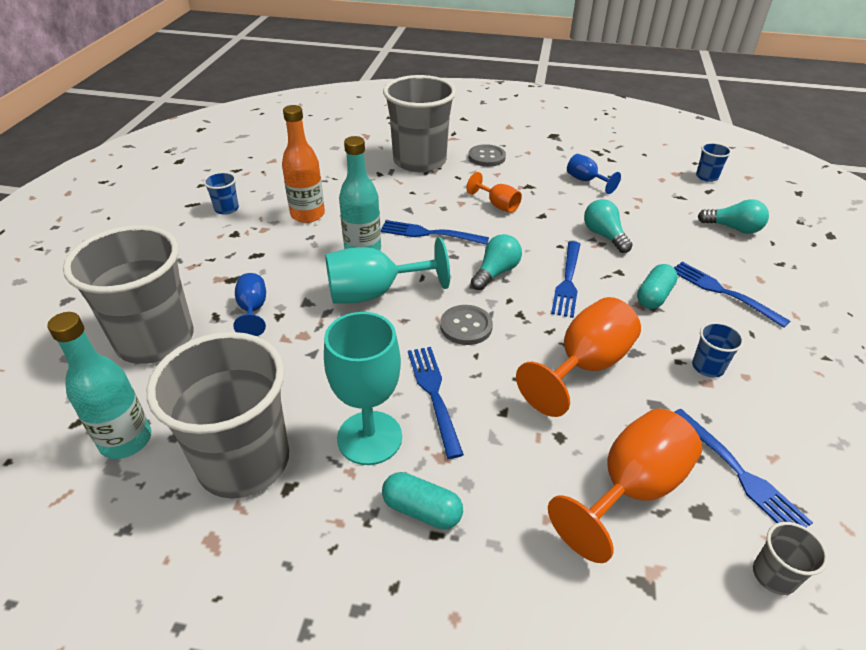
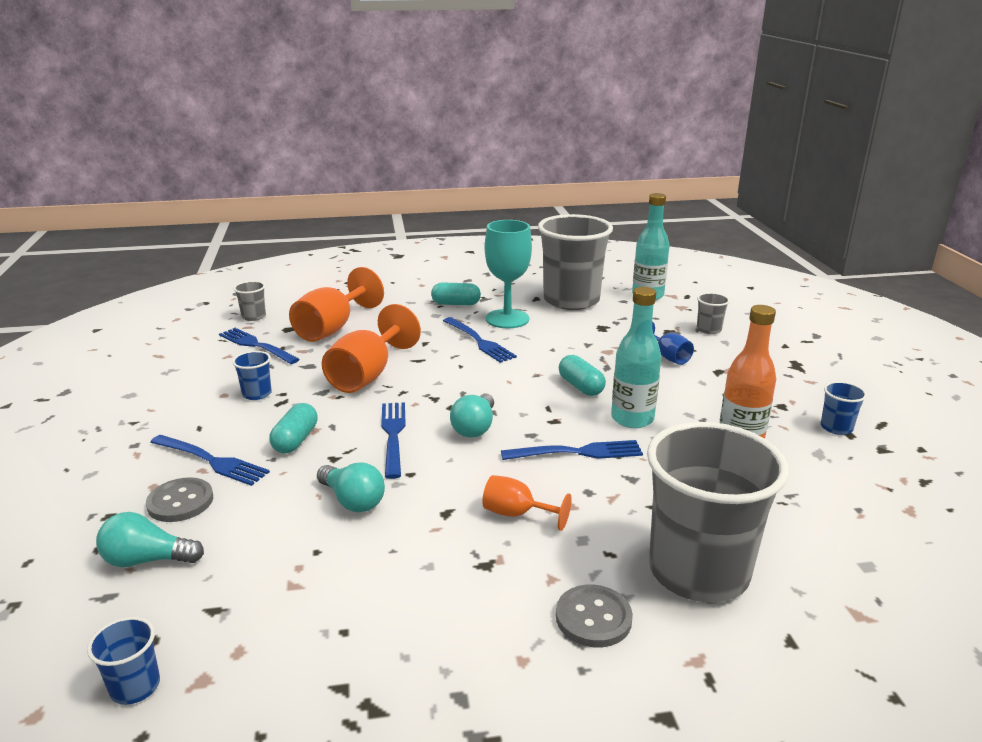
camera: 160 degrees right, 15 degrees down
(155, 340) = (708, 330): grey cup -> grey cup, size x0.40
(374, 293) = (581, 386): turquoise goblet -> turquoise capsule
(466, 326) = (479, 380): grey button -> grey button (180, 502)
(586, 181) = (389, 604): blue goblet -> none

